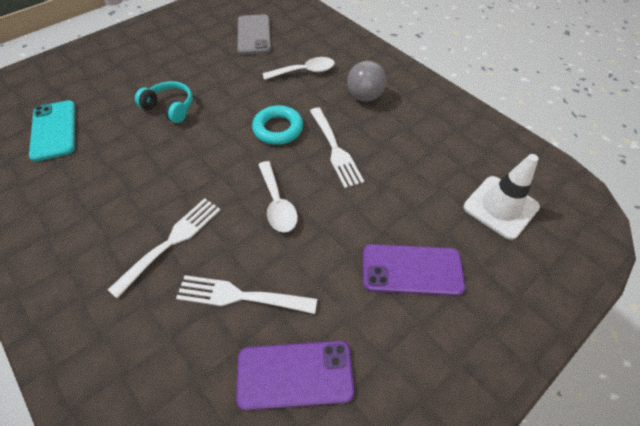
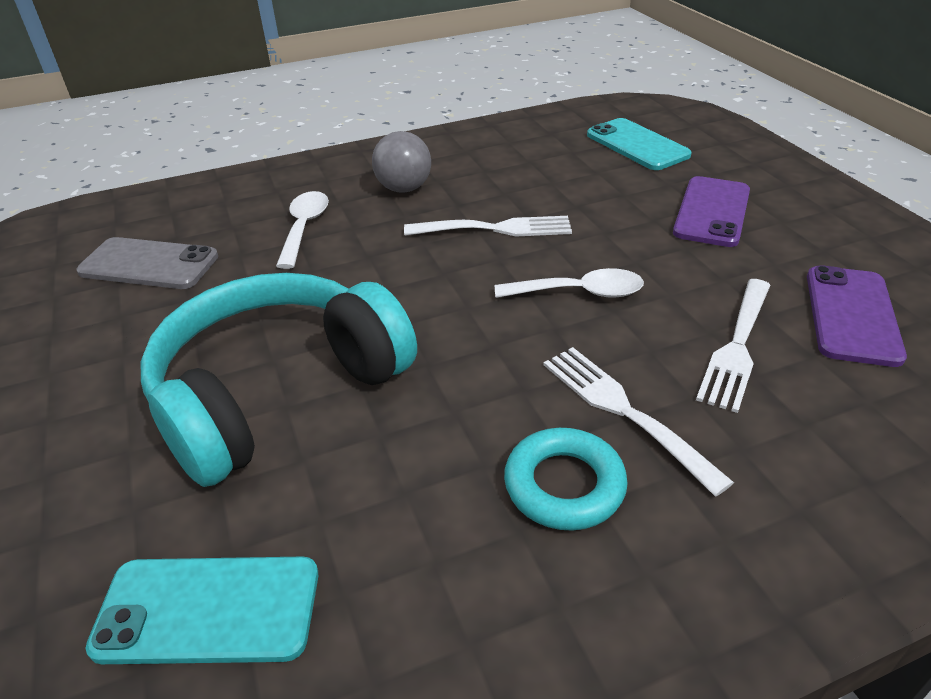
camera: 70 degrees left, 15 degrees down
(170, 108) = (277, 392): turquoise headphones -> turquoise headphones, size x2.21
(278, 129) = (423, 271): turquoise ring -> turquoise ring (564, 485)
(500, 207) = (637, 145): white traffic cone -> turquoise phone

